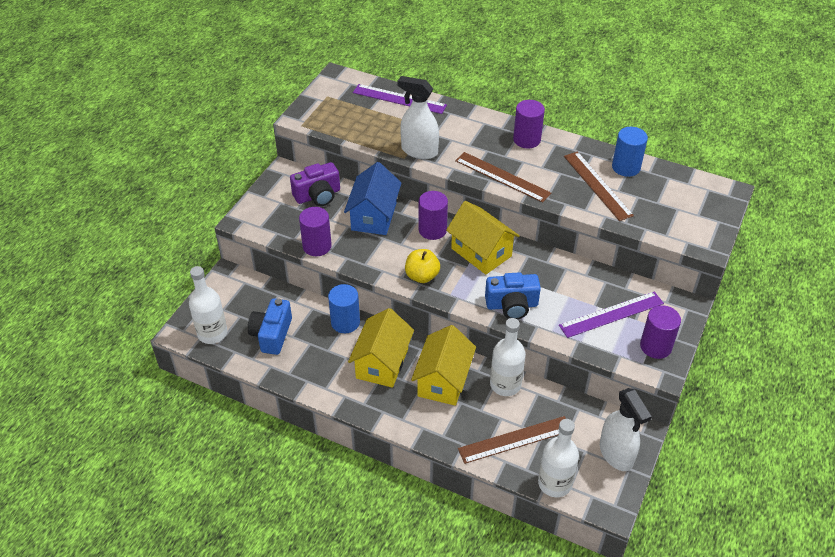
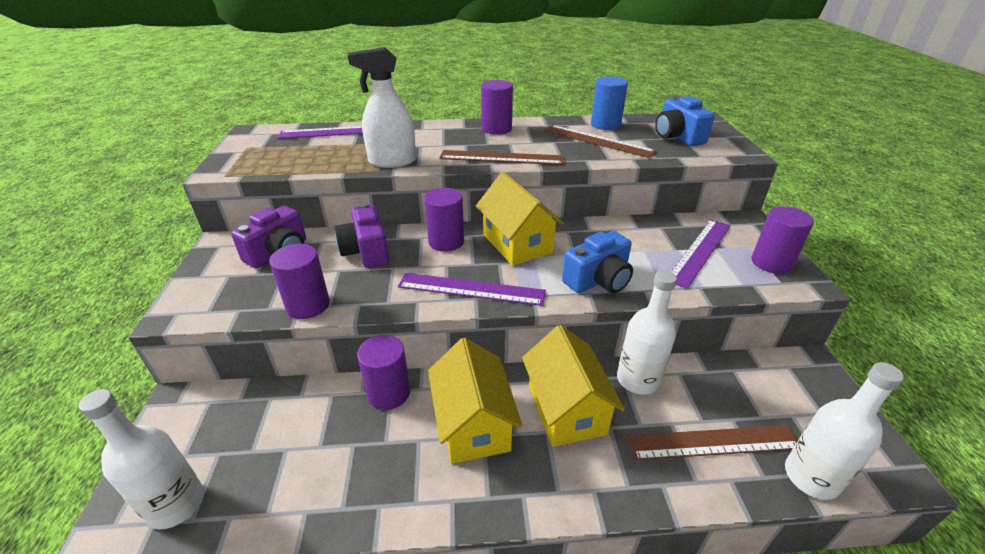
camera: 30 degrees left, 10 degrees down
(272, 334) = (285, 458): blue camera -> blue camera (677, 137)
(345, 322) = (389, 393): blue cylinder -> purple cylinder
(373, 216) = (366, 251): blue house -> purple camera
(422, 276) = (471, 289): yellow apple -> purple ruler
(481, 252) = (517, 244): yellow house -> yellow house turned 45 degrees clockwise
(515, 439) = (712, 442): brown ruler -> brown ruler turned 45 degrees clockwise
(616, 454) = (822, 401): white spray bottle -> none

